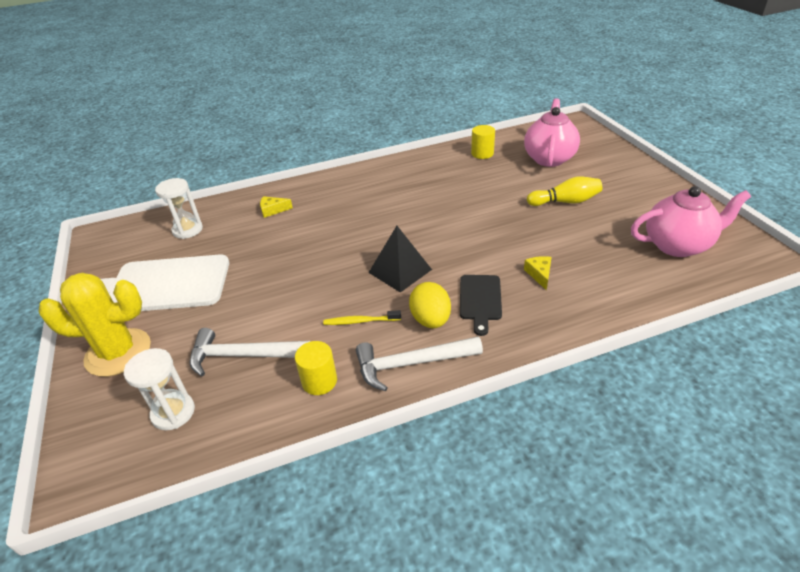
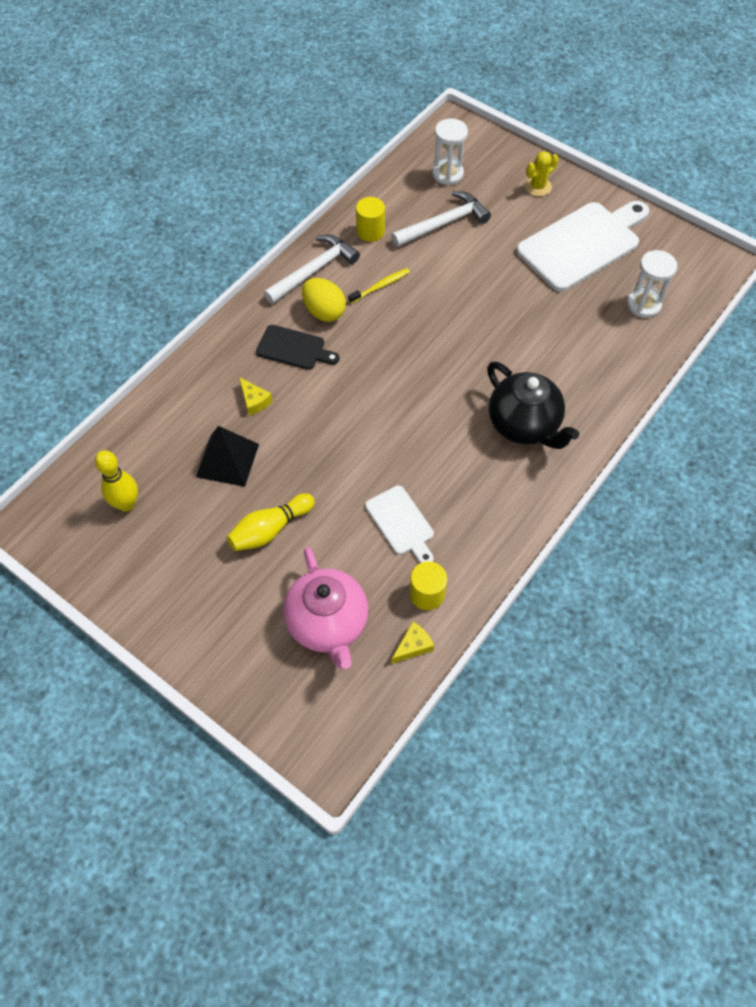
camera: 145 degrees right, 20 degrees up
(118, 352) = (538, 187): yellow cactus -> yellow cactus, size x0.50
(273, 210) = (589, 368): yellow cheese -> yellow cheese (413, 646)
(350, 197) = (524, 425): none -> black teapot
(400, 271) = (387, 349): black pyramid -> black pyramid (227, 460)
(473, 181) = (401, 523): none -> white cutting board
(480, 300) = (294, 348): black cutting board -> black cutting board turned 135 degrees clockwise
(677, 245) = (126, 504): pink teapot -> yellow bowling pin

